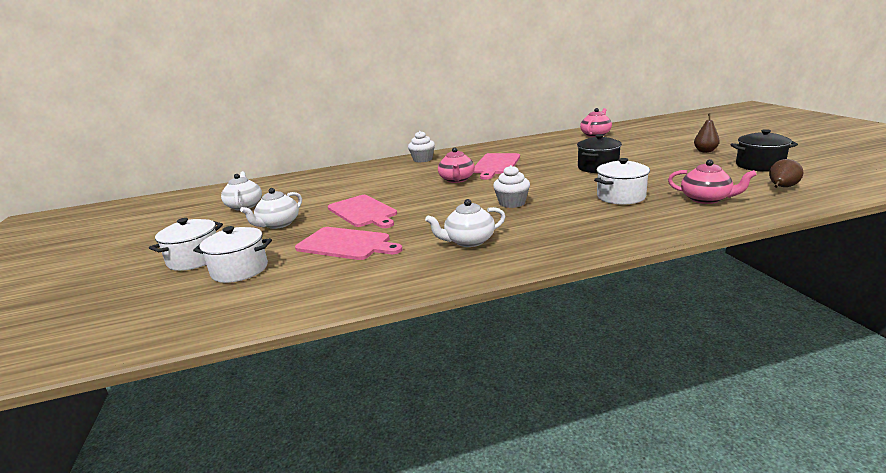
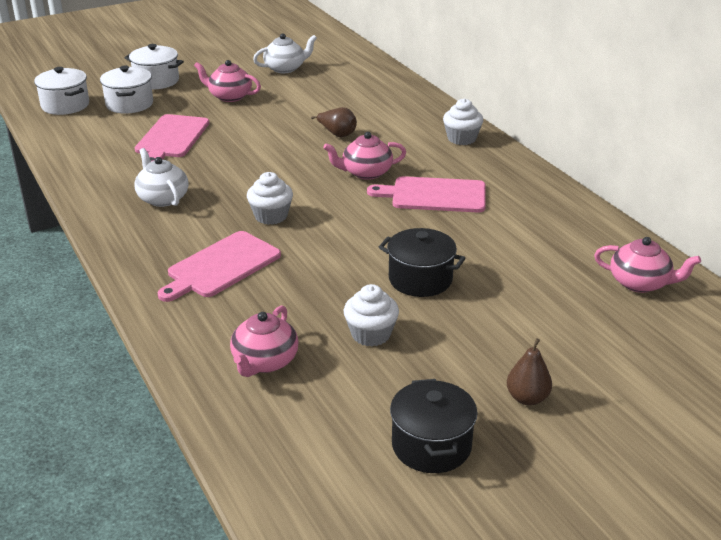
camera: 75 degrees right, 10 degrees up
(278, 224) = (229, 96): white teapot -> pink teapot
(363, 212) = (256, 132): pink cutting board -> pink cutting board (221, 266)
(621, 197) = (283, 293): white pot -> white pot (65, 105)
(661, 176) = (371, 334): none -> white cupcake
(781, 188) = (306, 442): brown pear -> brown pear (337, 134)

